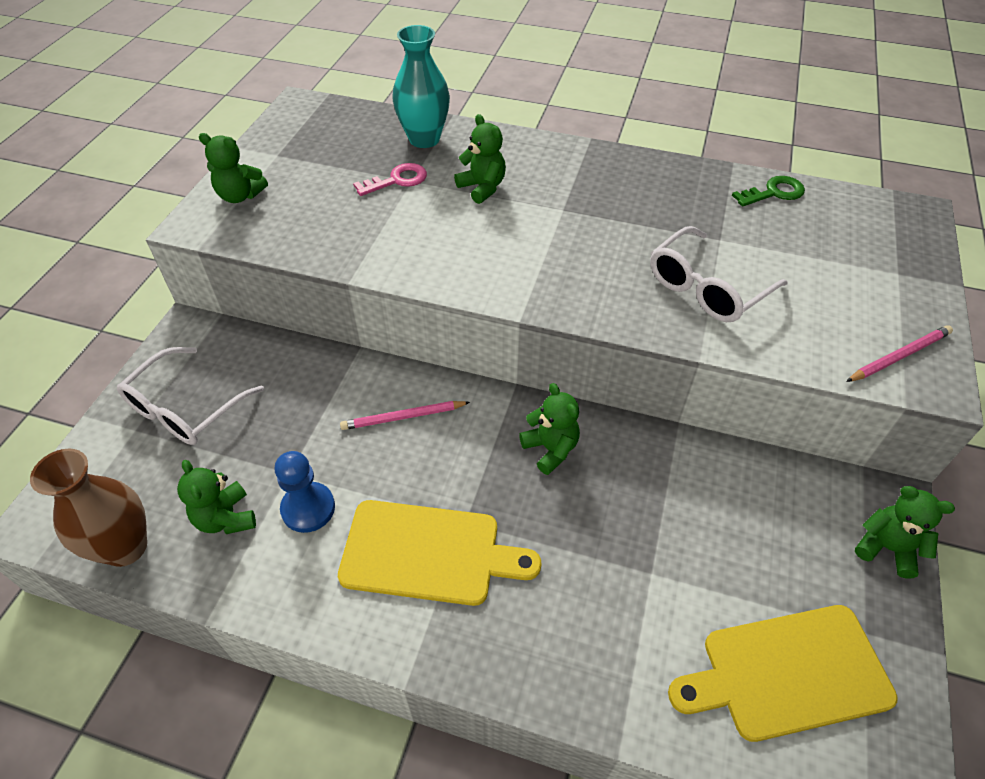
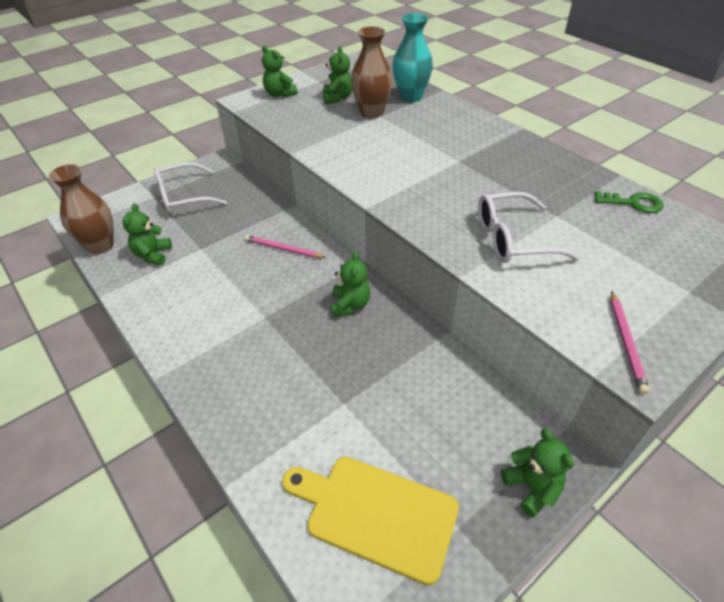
camera: 35 degrees right, 5 degrees down
(308, 508) = (193, 269): blue pawn -> none
(397, 180) = (371, 113): pink key -> brown vase
(428, 553) = (229, 322): yellow cutting board -> none
(482, 188) = (419, 132): green teddy bear -> green teddy bear (337, 98)
(899, 356) = (626, 342): pink pencil -> pink pencil turned 90 degrees clockwise

